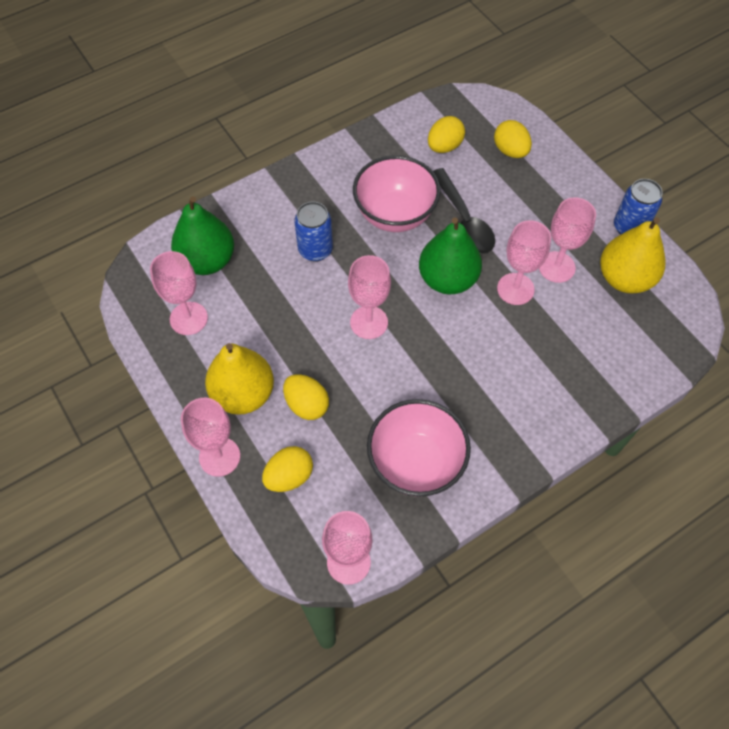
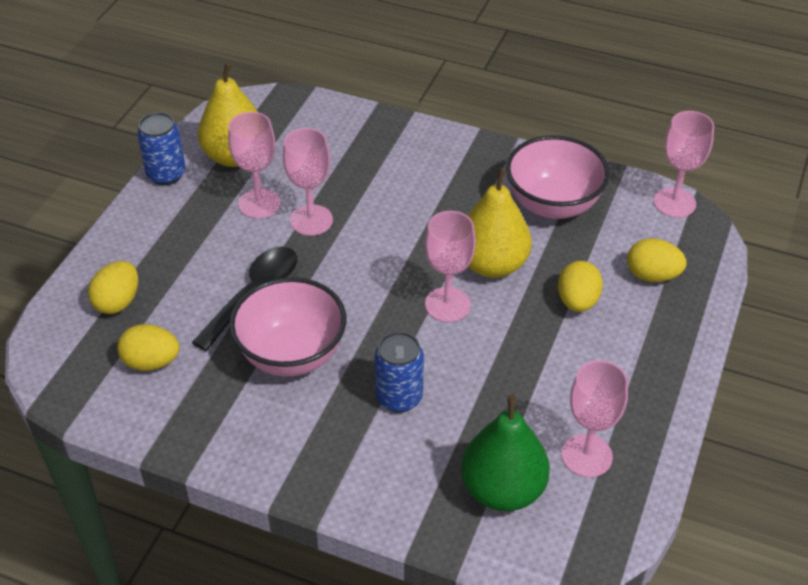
camera: 125 degrees left, 15 degrees down
(219, 457) = (690, 333): pink goblet -> none
(243, 394) = (616, 354): yellow pear -> yellow pear (492, 264)
(447, 279) = (342, 272): green pear -> none

